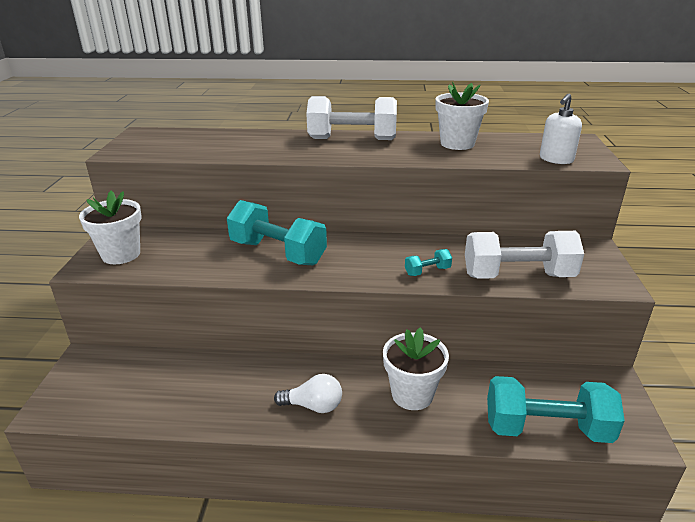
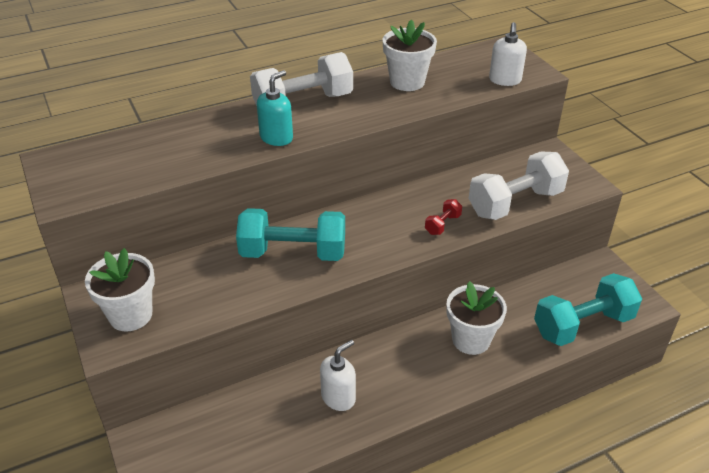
camera: 30 degrees left, 10 degrees up
(251, 392) = (338, 397): none -> white soap dispenser
(305, 153) = (276, 138): none -> turquoise soap dispenser
(313, 406) = (402, 385): white light bulb -> none
(427, 271) = (442, 224): turquoise dumbbell -> red dumbbell

